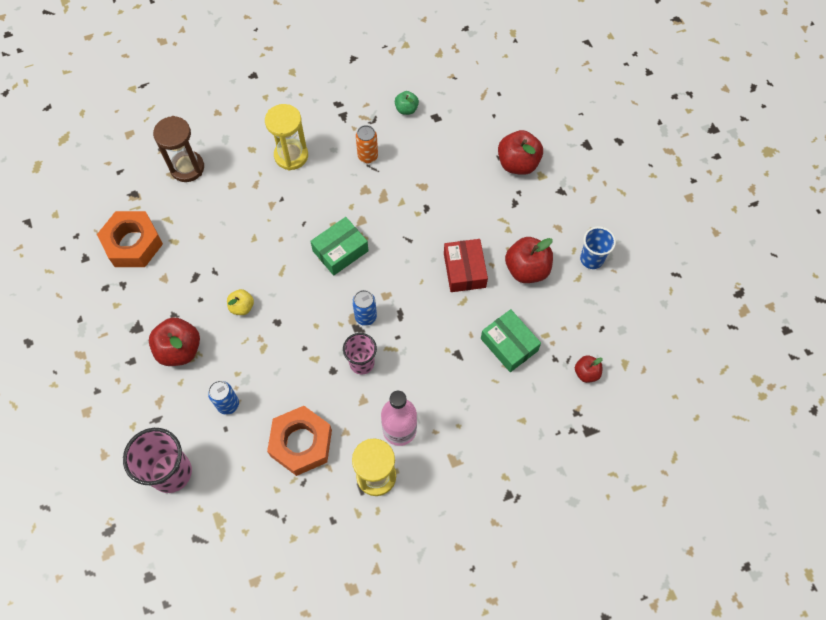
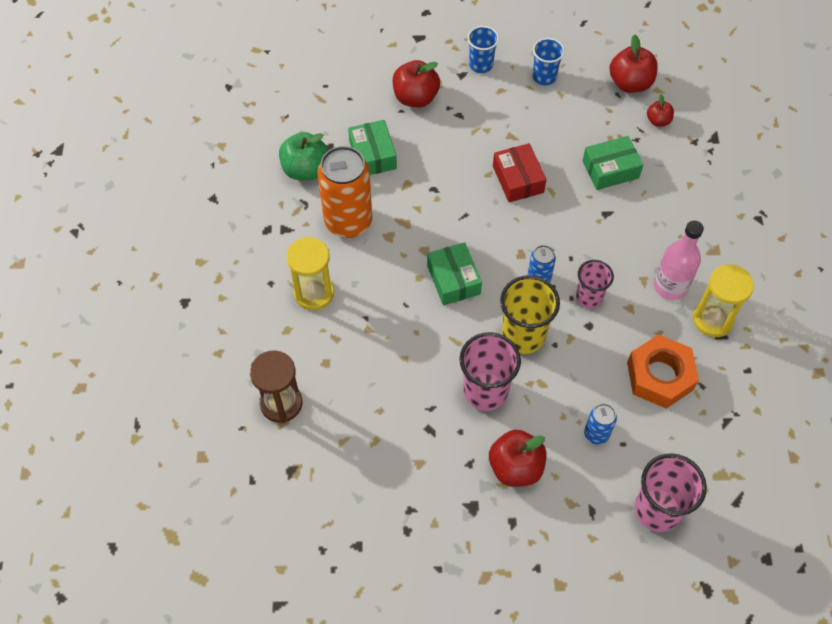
camera: 70 degrees left, 5 degrees down
(133, 243) = (360, 486): orange nut -> none
(242, 307) = (485, 391): yellow apple -> pink cup
(304, 320) = (523, 335): none -> yellow cup
(368, 156) = (348, 221): orange can -> orange can, size x2.08
(406, 109) = (305, 169): green apple -> green apple, size x1.80
(442, 151) = (372, 155): none -> green box
(464, 270) = (518, 179): red box -> red box turned 60 degrees clockwise
(527, 269) = (536, 129): red apple -> red apple (630, 83)
(580, 203) = (481, 65): none -> blue cup

